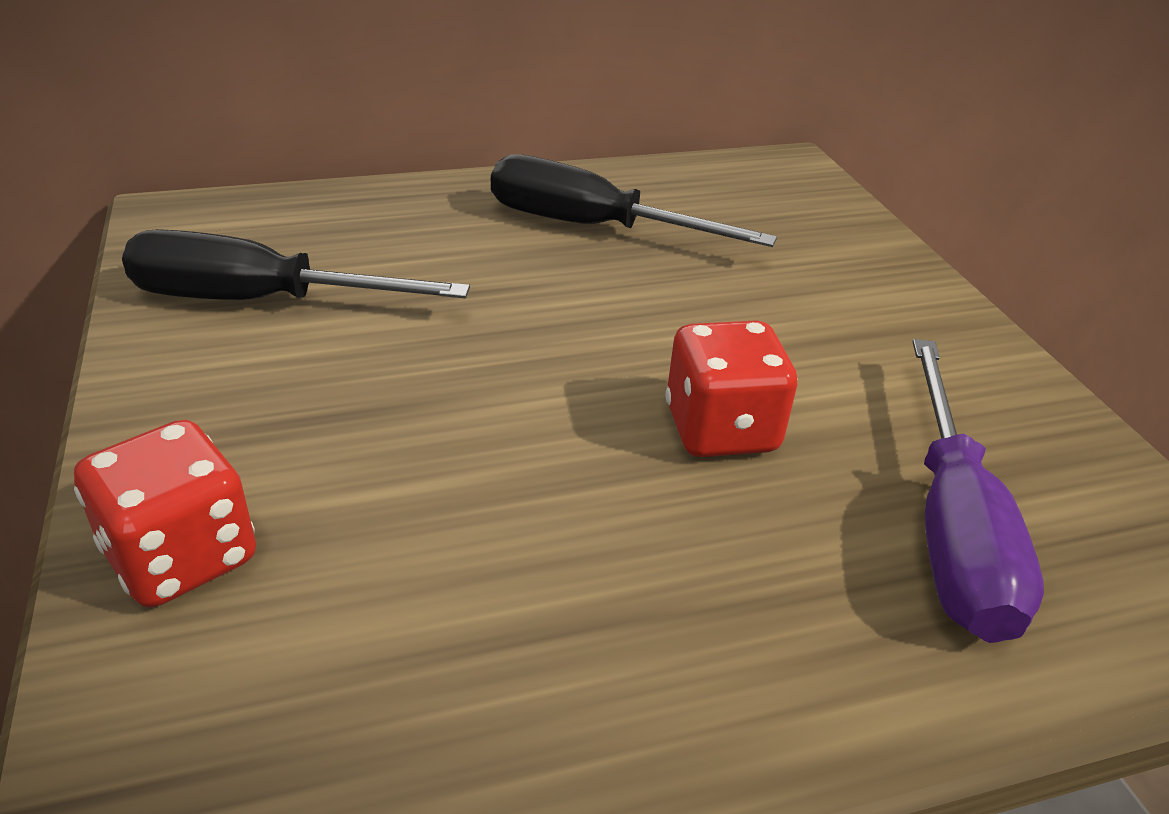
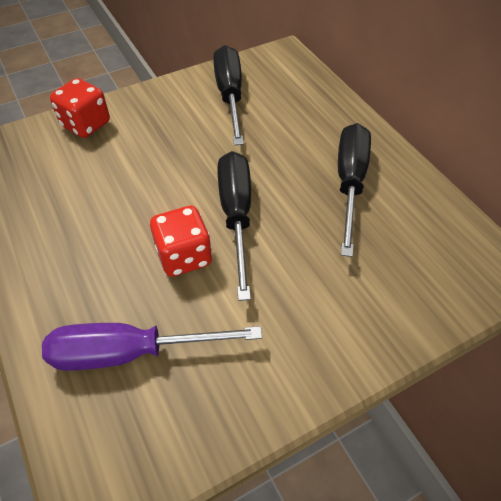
camera: 80 degrees right, 15 degrees up
(631, 350) = (236, 215): none -> black screwdriver

